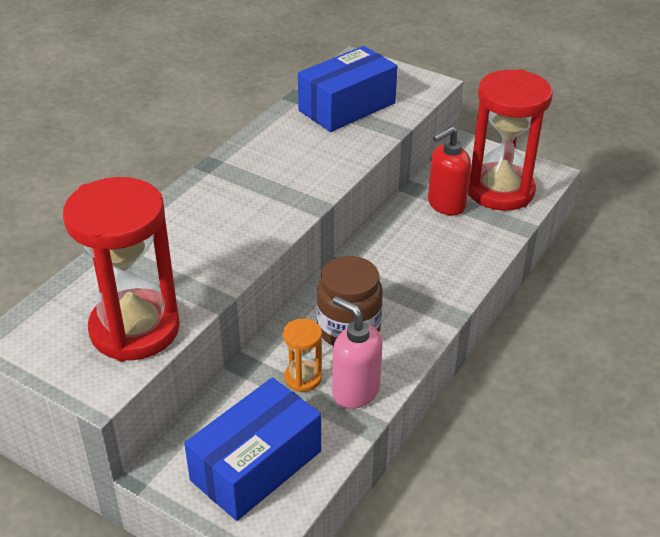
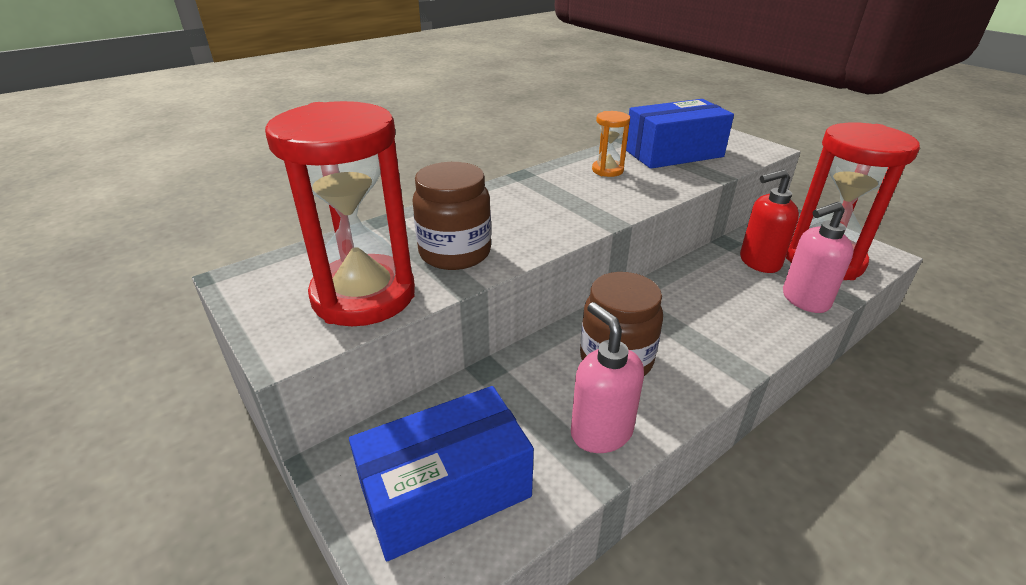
camera: 20 degrees right, 5 degrees down
(191, 269) = (455, 253): none -> brown jar
(303, 378) = (545, 400): orange hourglass -> orange hourglass (607, 170)
(489, 236) = (804, 300): none -> pink soap dispenser

